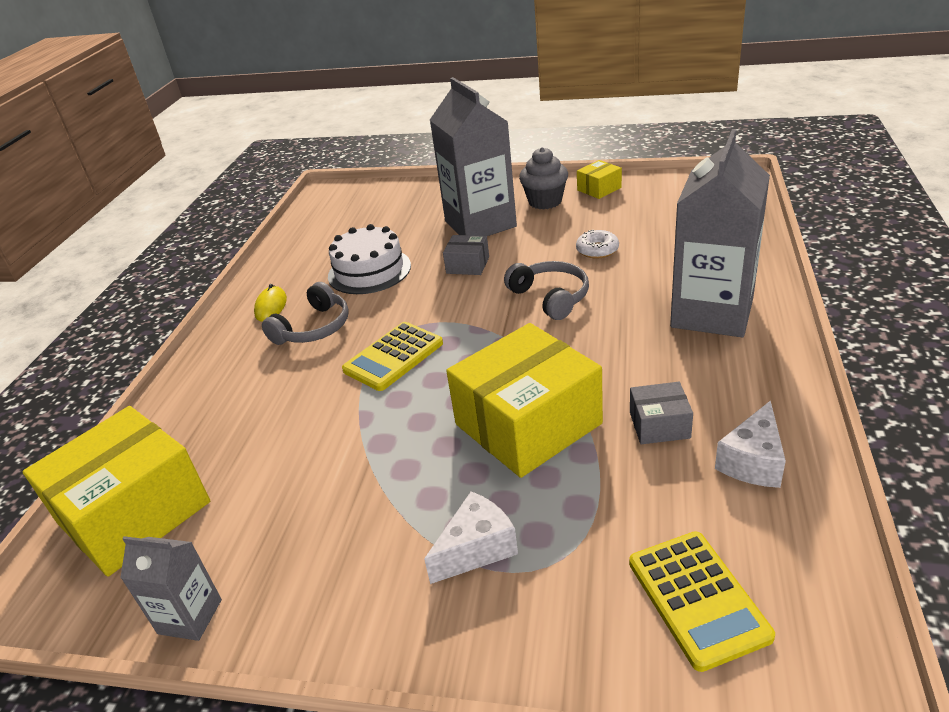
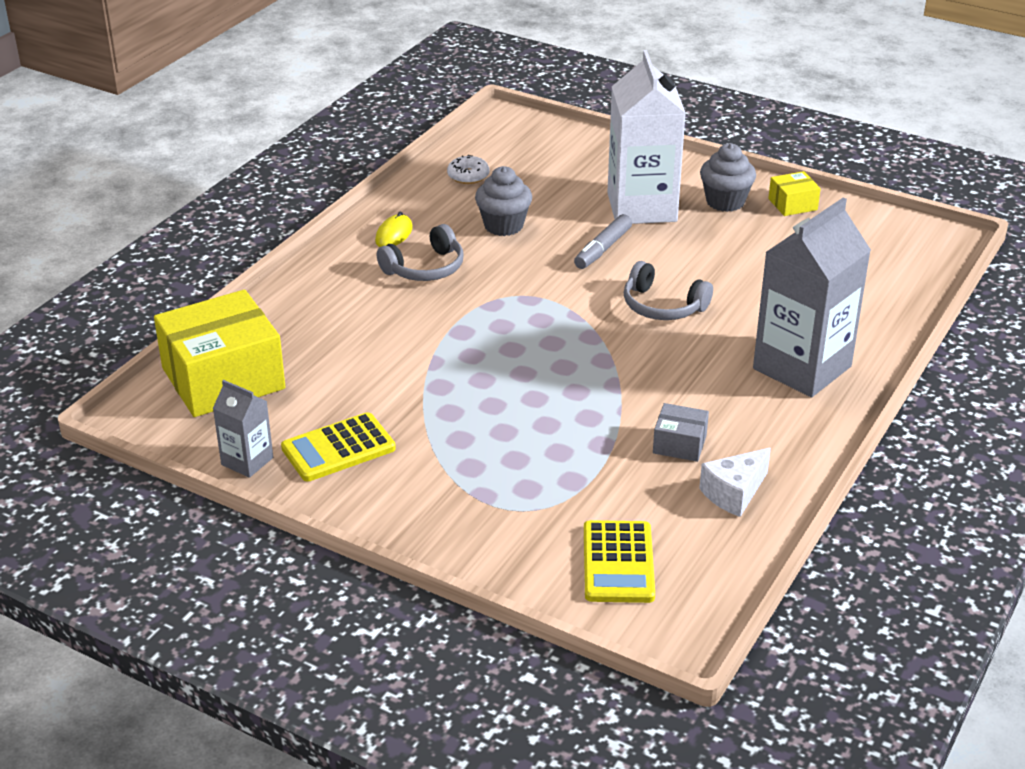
camera: 15 degrees right, 0 degrees up
(369, 271) = (503, 226): white cake -> grey cupcake
(393, 357) = (485, 318): yellow calculator -> yellow calculator (338, 448)
(467, 265) = (602, 249): grey box -> grey marker
(477, 549) = (476, 484): white cheese -> none
(480, 224) = (642, 207): grey carton -> white carton
(527, 424) = (570, 409): yellow box -> none
(551, 297) = (662, 306): grey headphones -> grey headphones turned 135 degrees clockwise
(597, 250) = (740, 272): white donut -> white donut (468, 176)

